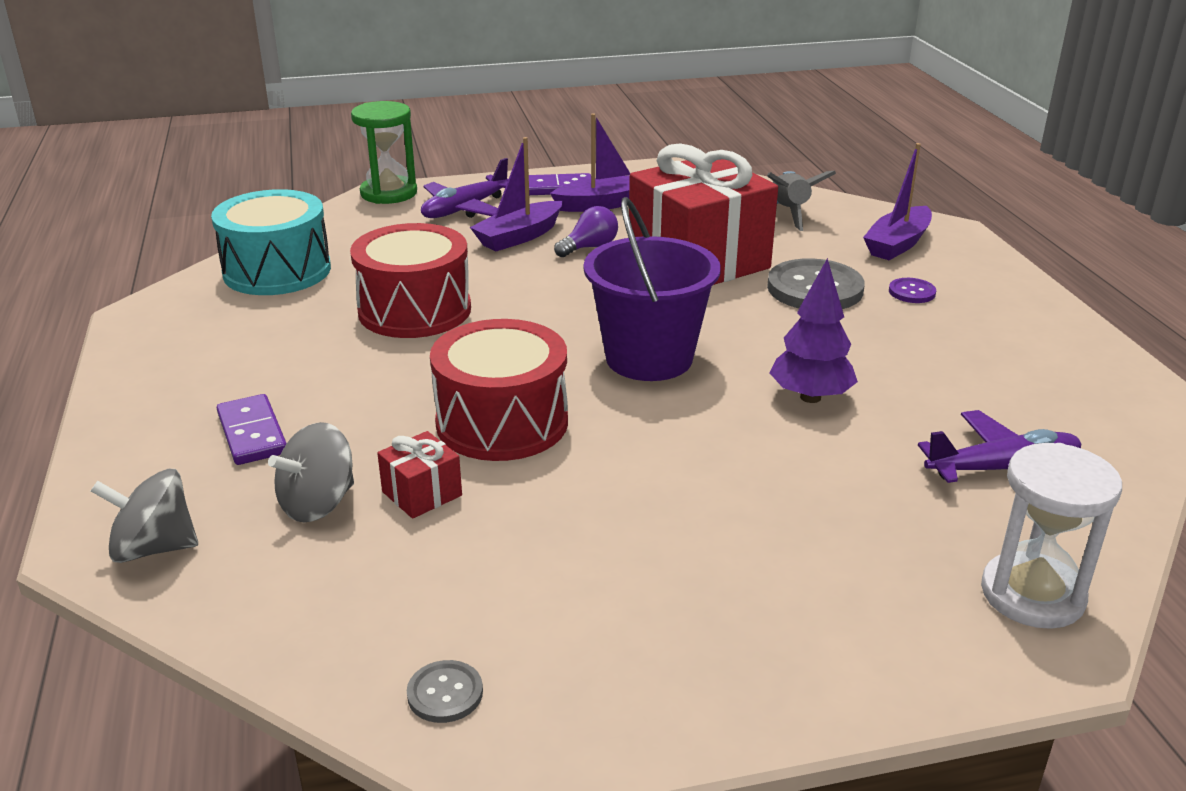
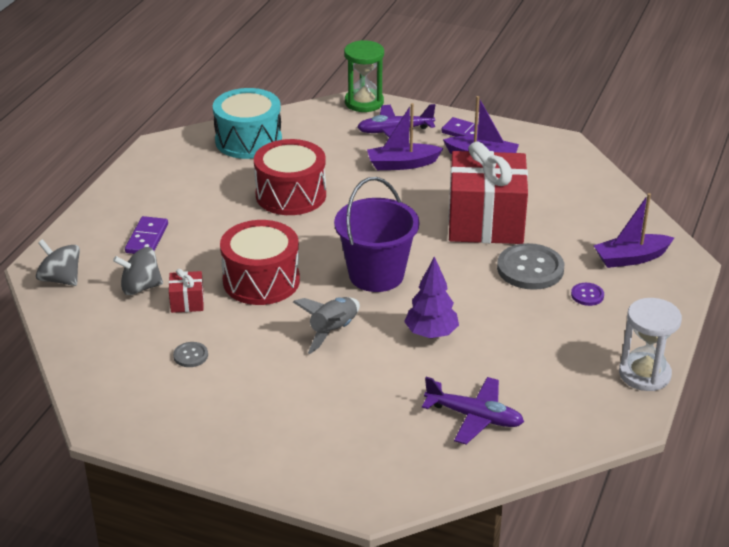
camera: 35 degrees right, 5 degrees up
(445, 693) = (107, 392): grey button -> grey button (190, 355)
(589, 247) = (434, 187): purple light bulb -> none
(789, 213) = (593, 207): grey rocket -> grey rocket (333, 331)
(1032, 594) = (395, 476): white hourglass -> white hourglass (644, 374)

